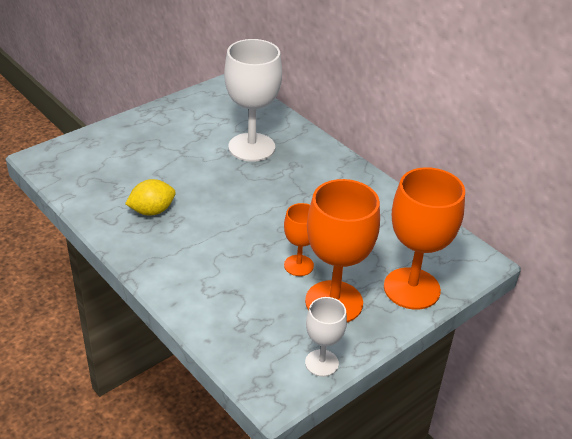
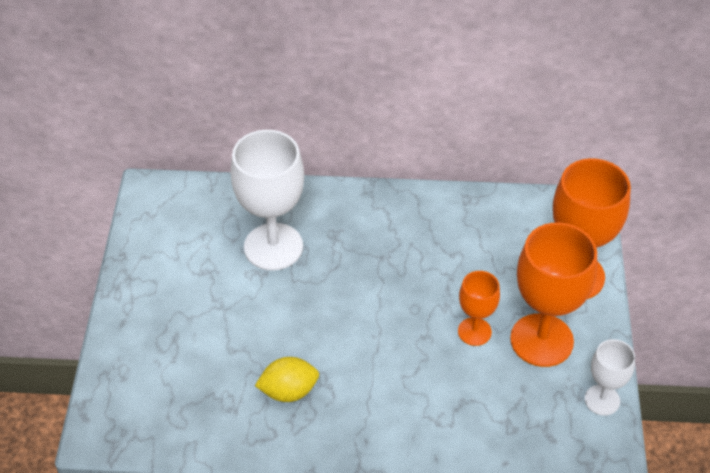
camera: 45 degrees left, 10 degrees up
(152, 211) = (288, 391): yellow lemon -> yellow lemon turned 60 degrees clockwise

